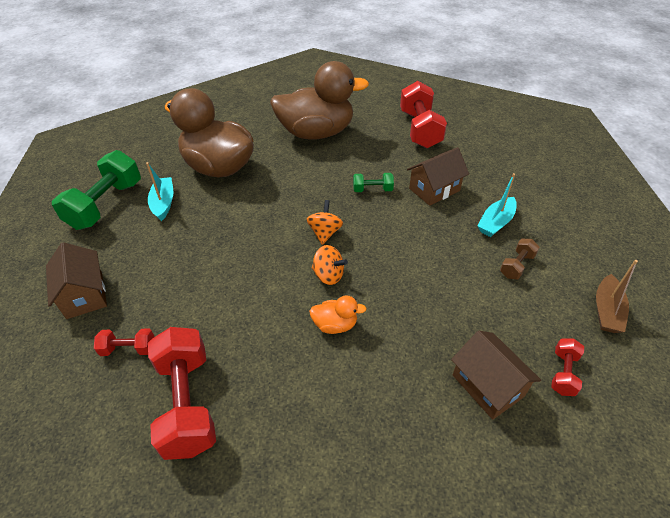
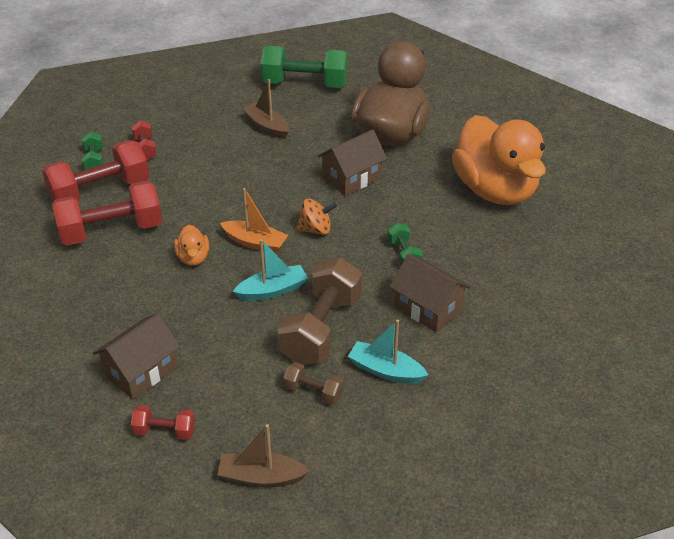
camera: 75 degrees right, 5 degrees down
(84, 295) = (194, 109): brown house -> brown house (352, 178)
(120, 406) = (94, 160): none -> green dumbbell
(157, 241) = (267, 127): none -> brown boat
(163, 203) = (320, 115): turquoise boat -> turquoise boat (272, 290)
(316, 133) = (495, 190): brown duck -> orange duck
(328, 275) = (255, 243): orange spinning top -> orange boat
(420, 129) = (558, 282): red dumbbell -> red dumbbell (111, 231)
(447, 250) = (321, 329): none -> brown dumbbell

